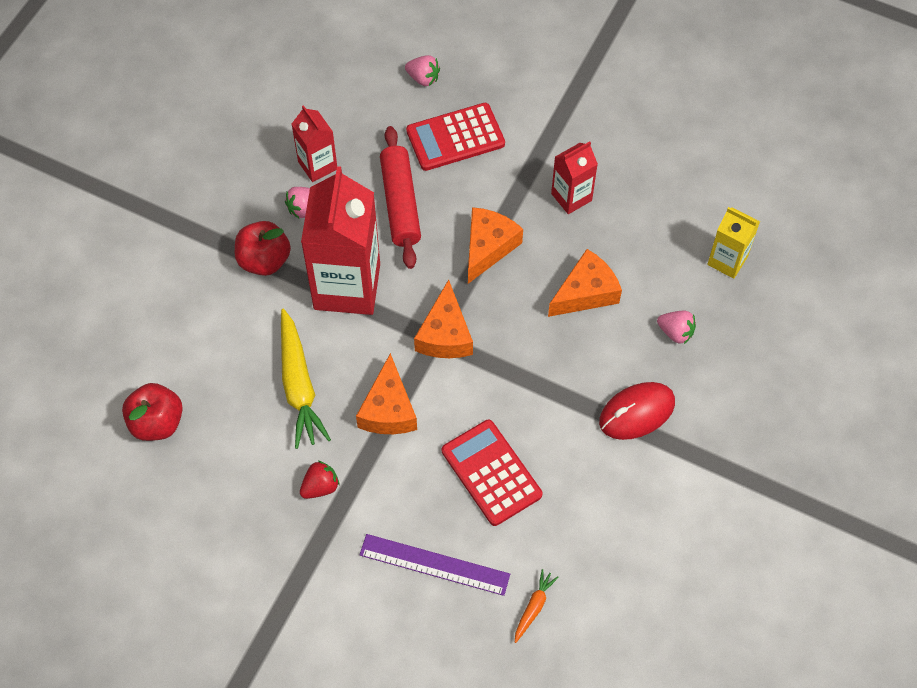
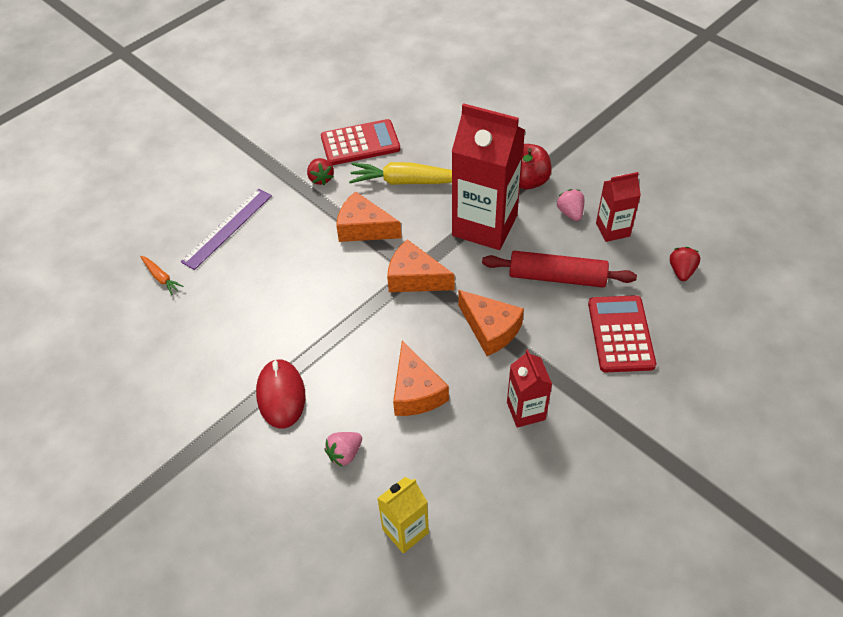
camera: 110 degrees right, 10 degrees down
(157, 422) = (411, 106): red apple -> none
(357, 99) = (681, 271): none -> red strawberry
(423, 78) = (698, 325): pink strawberry -> none
(491, 473) = (279, 278): red calculator -> red calculator (360, 143)

